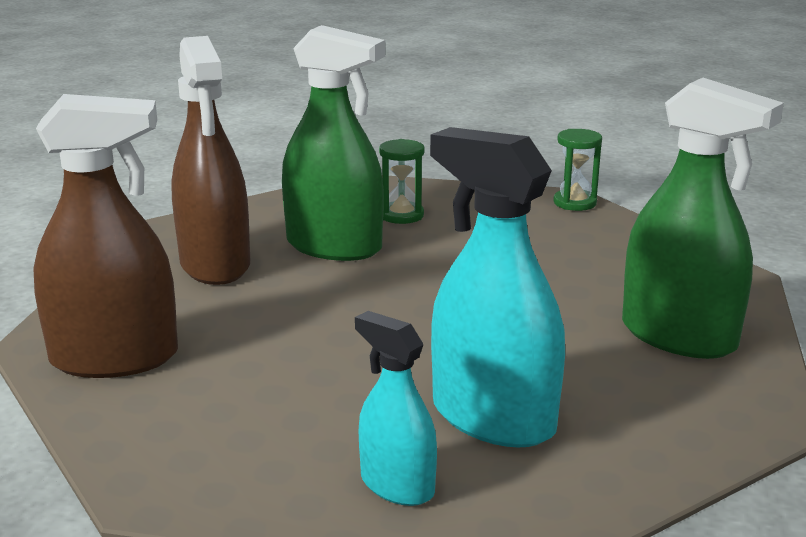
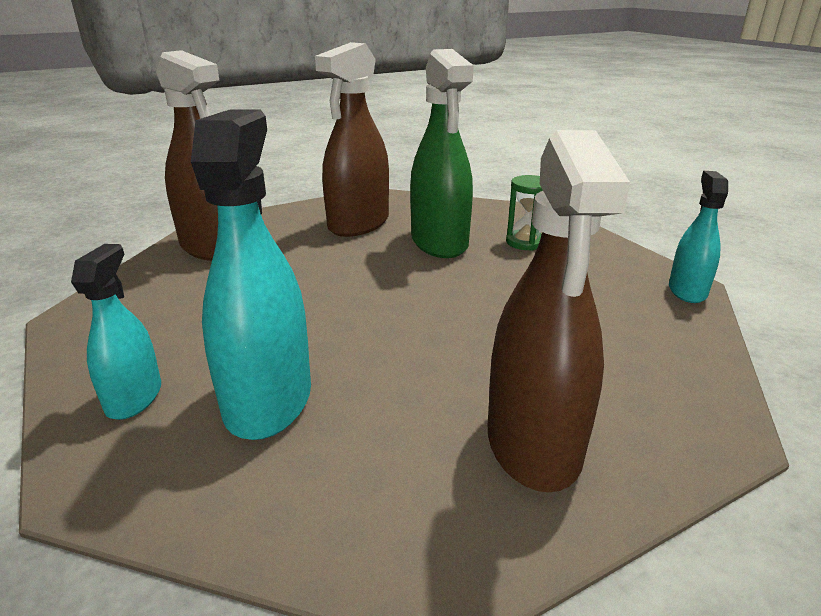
camera: 50 degrees right, 5 degrees up
(574, 203) = (687, 291): green hourglass -> turquoise spray bottle
(678, 336) = (534, 443): green spray bottle -> brown spray bottle

